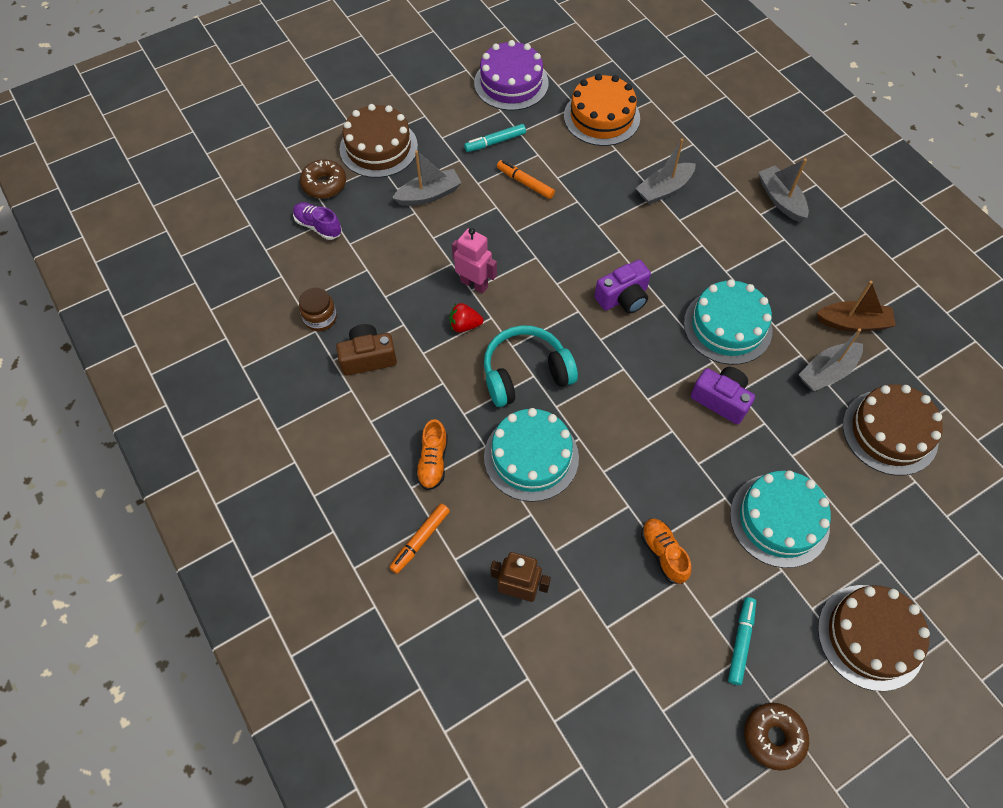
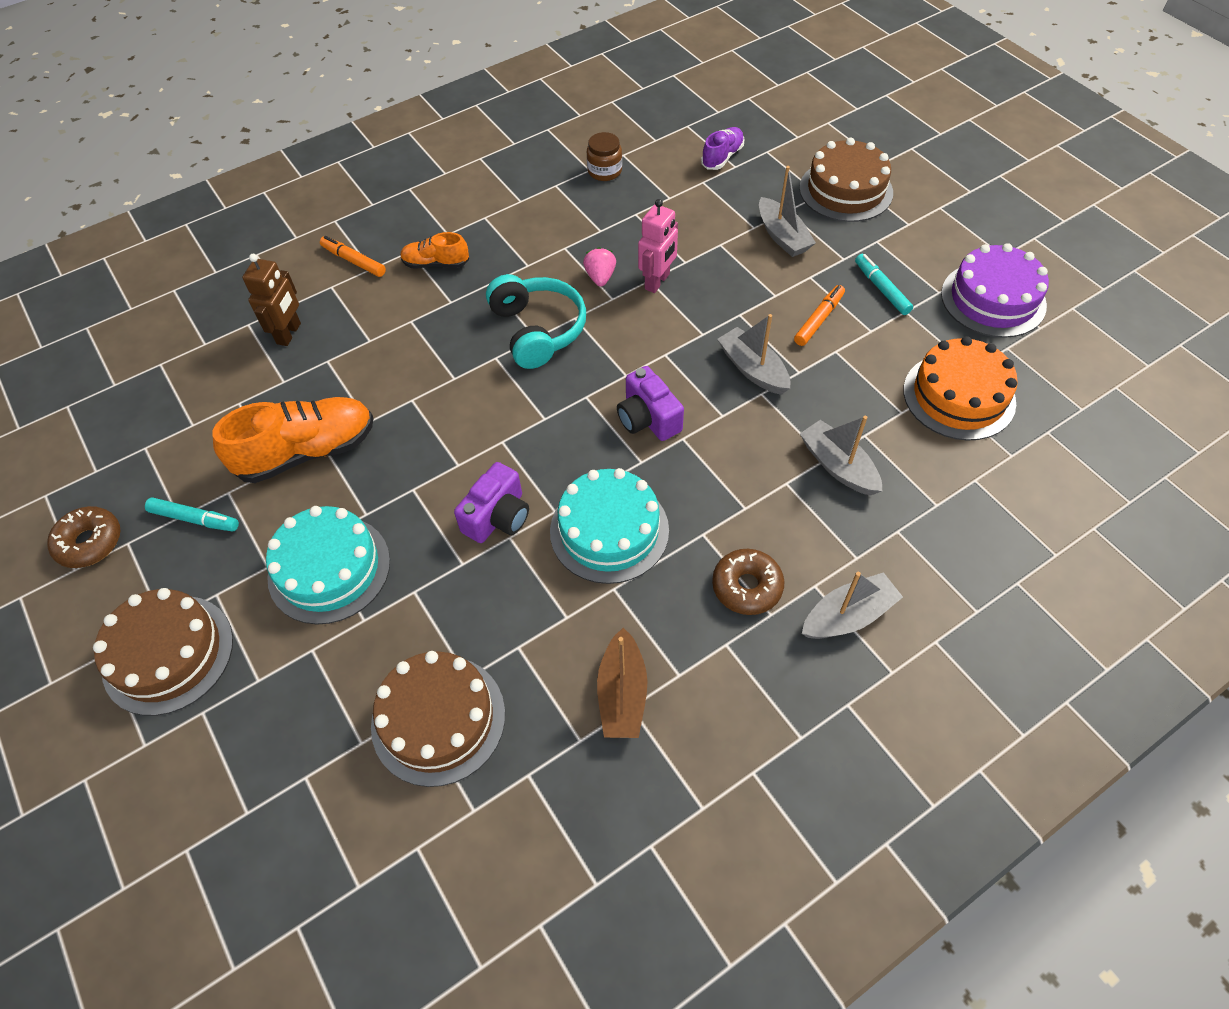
camera: 90 degrees right, 5 degrees down
(324, 184) = (781, 155): brown donut -> brown donut (747, 587)
(368, 358) = (558, 208): brown camera -> none
(464, 325) = (600, 277): red strawberry -> pink strawberry
(531, 457) = (434, 338): turquoise cake -> none
(663, 553) = (307, 452): orange shoe -> orange shoe, size x1.84
(827, 372) = (537, 647): grey boat -> grey boat (753, 369)

